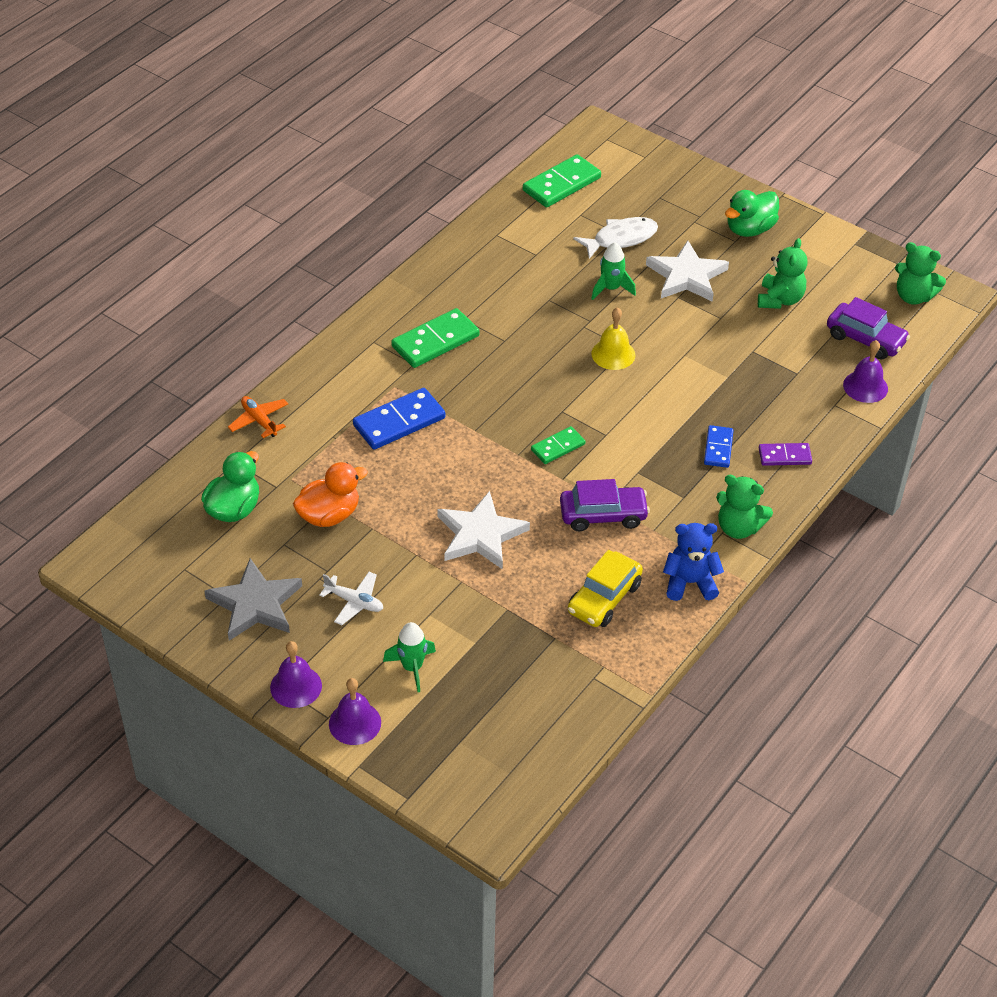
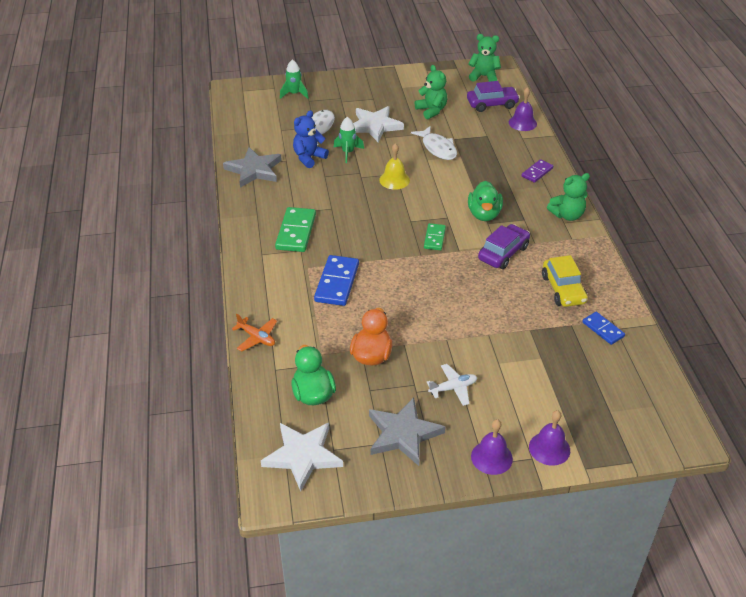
camera: 45 degrees left, 5 degrees down
(259, 421) = (256, 338): orange plane -> orange plane turned 150 degrees counterclockwise
(412, 667) = (532, 395): green rocket -> green rocket (294, 94)
(480, 534) = (462, 305): white star -> white star (303, 456)
(489, 244) = (254, 170): none -> grey star
(561, 184) = (250, 122): green domino -> none
(690, 583) = (586, 254): blue teddy bear -> blue teddy bear (309, 158)
(716, 350) = (438, 148): none -> white fish
(718, 448) = (505, 188): blue domino -> blue domino (603, 329)
(749, 229) = (372, 90): green duck -> green duck (484, 214)
(913, 296) = (483, 76): green teddy bear -> green teddy bear turned 150 degrees counterclockwise

